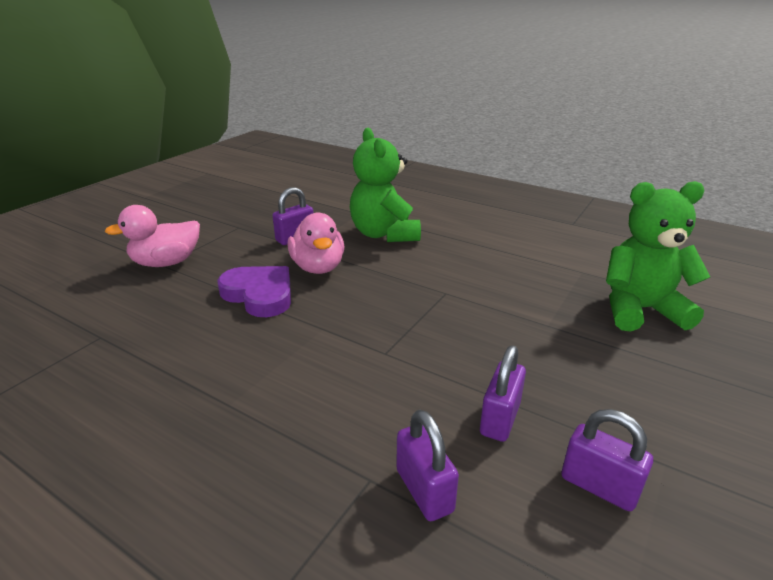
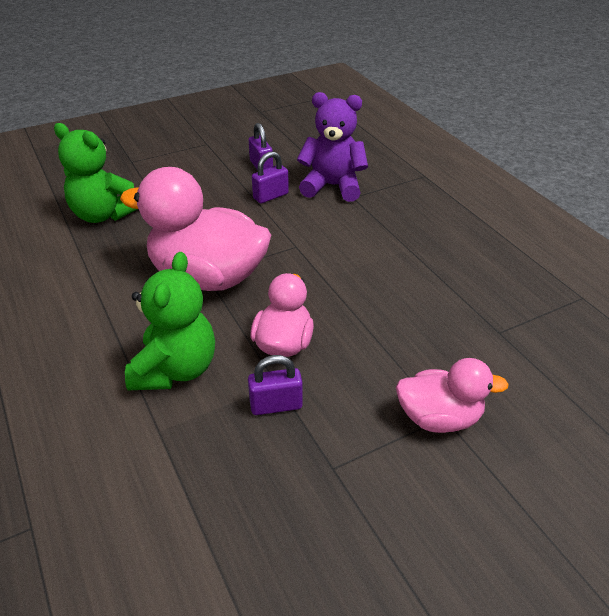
camera: 150 degrees left, 10 degrees up
(259, 294) = (355, 329): purple heart -> none
(424, 490) = (332, 186): purple padlock -> purple teddy bear
(440, 290) = (208, 277): none -> pink duck

